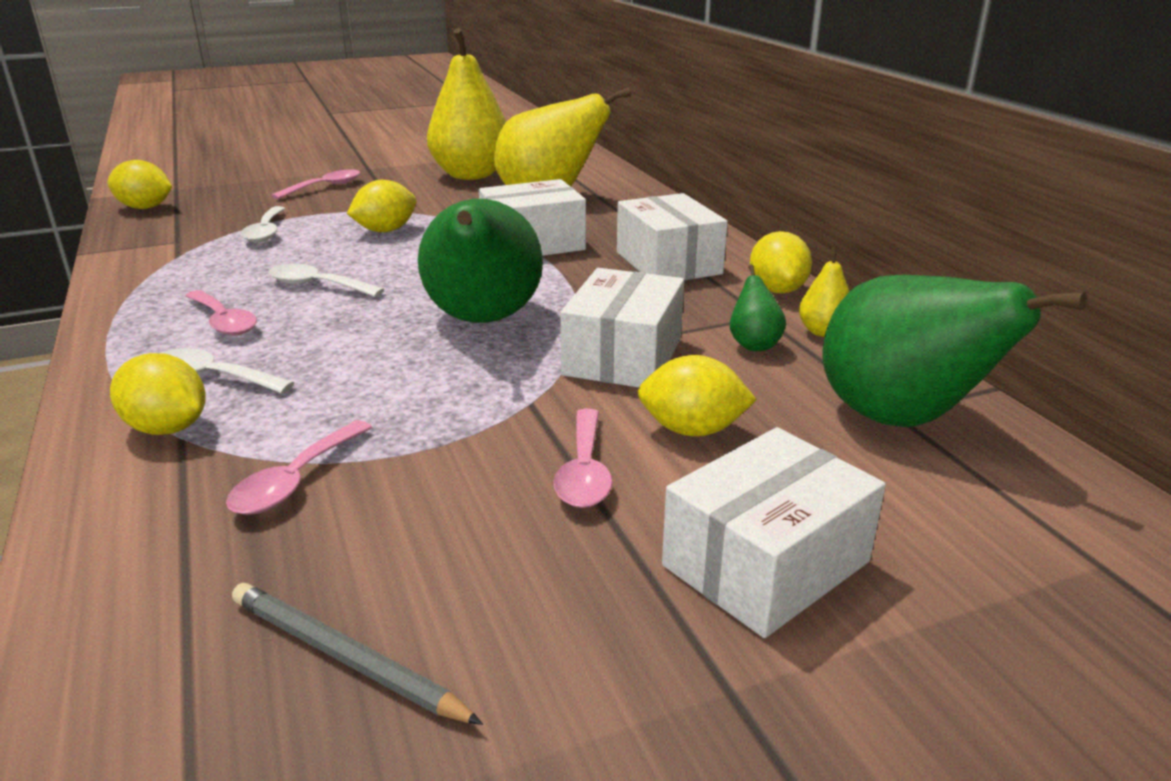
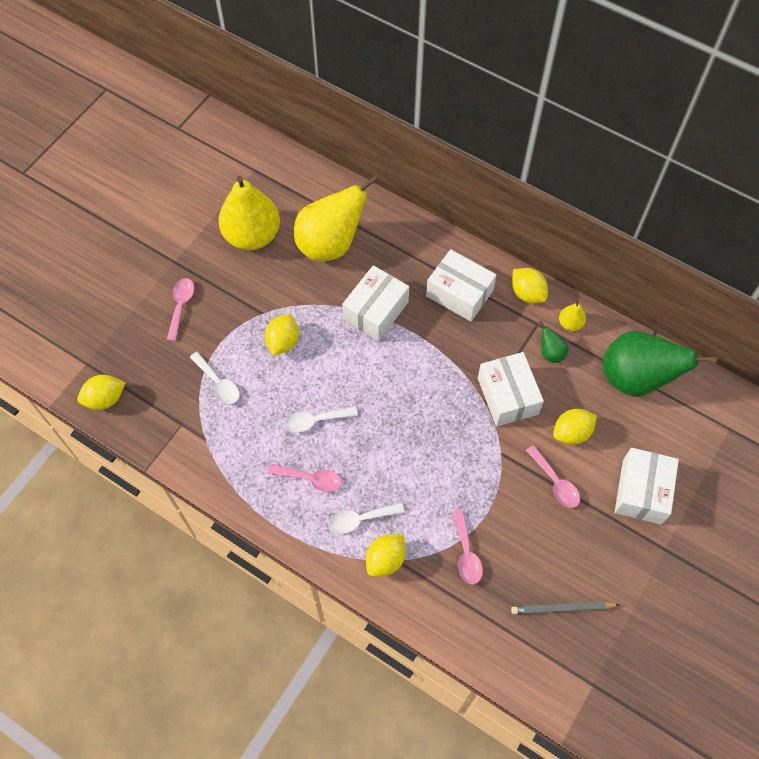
camera: 35 degrees left, 35 degrees up
(167, 428) = (385, 560): yellow lemon -> yellow lemon turned 45 degrees counterclockwise
(482, 320) = (424, 403): green pear -> none

